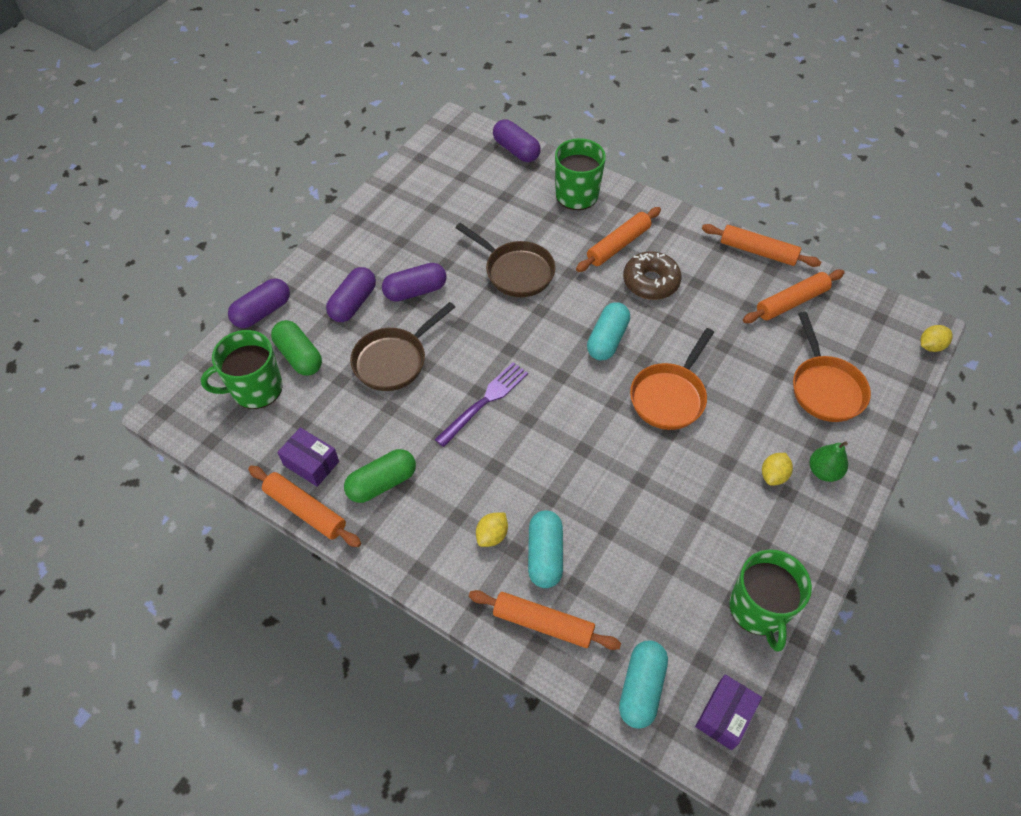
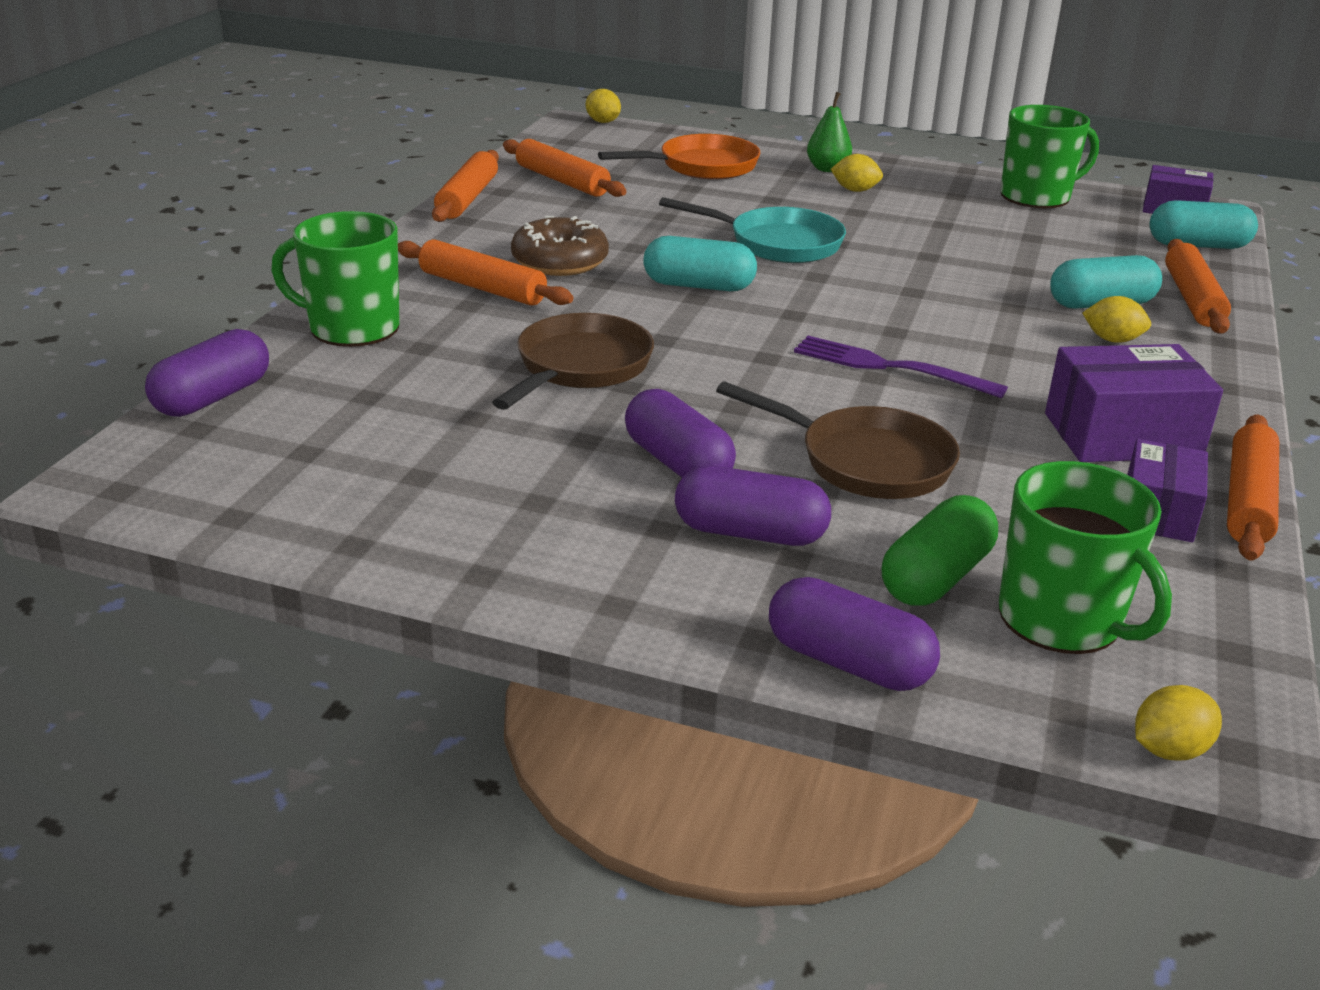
camera: 105 degrees left, 25 degrees down
(175, 390) = (1169, 750): none -> yellow lemon
(382, 483) = (1122, 435): green capsule -> purple box
(669, 396) = (778, 243): orange pan -> turquoise pan

